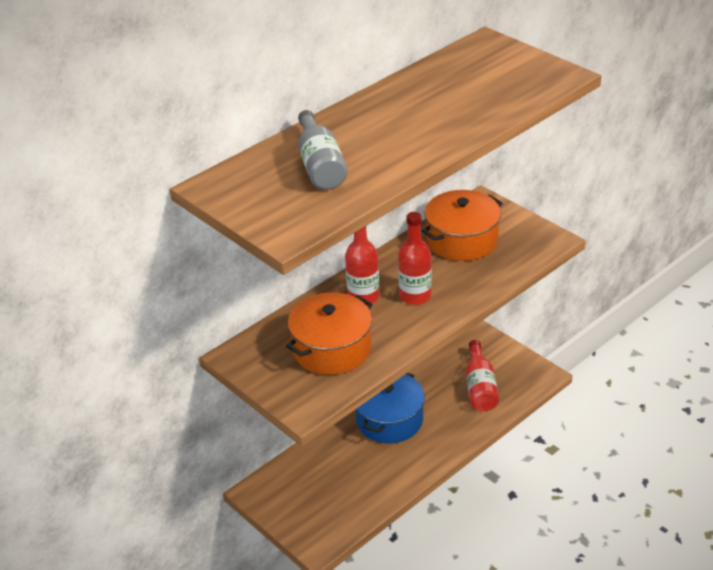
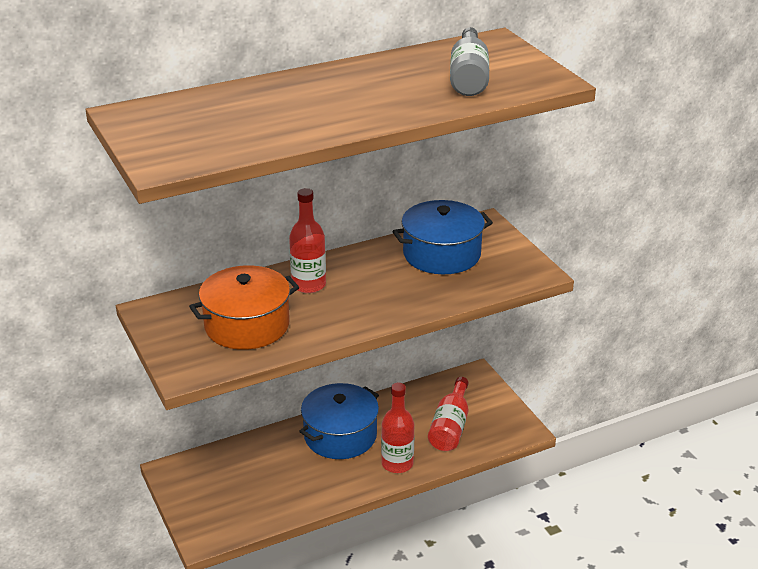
camera: 15 degrees right, 5 degrees down
(320, 165) = (242, 115): grey bottle -> grey bottle (468, 77)
(415, 296) = (361, 295): red bottle -> red bottle (397, 464)
(462, 240) = (441, 254): orange pot -> blue pot

